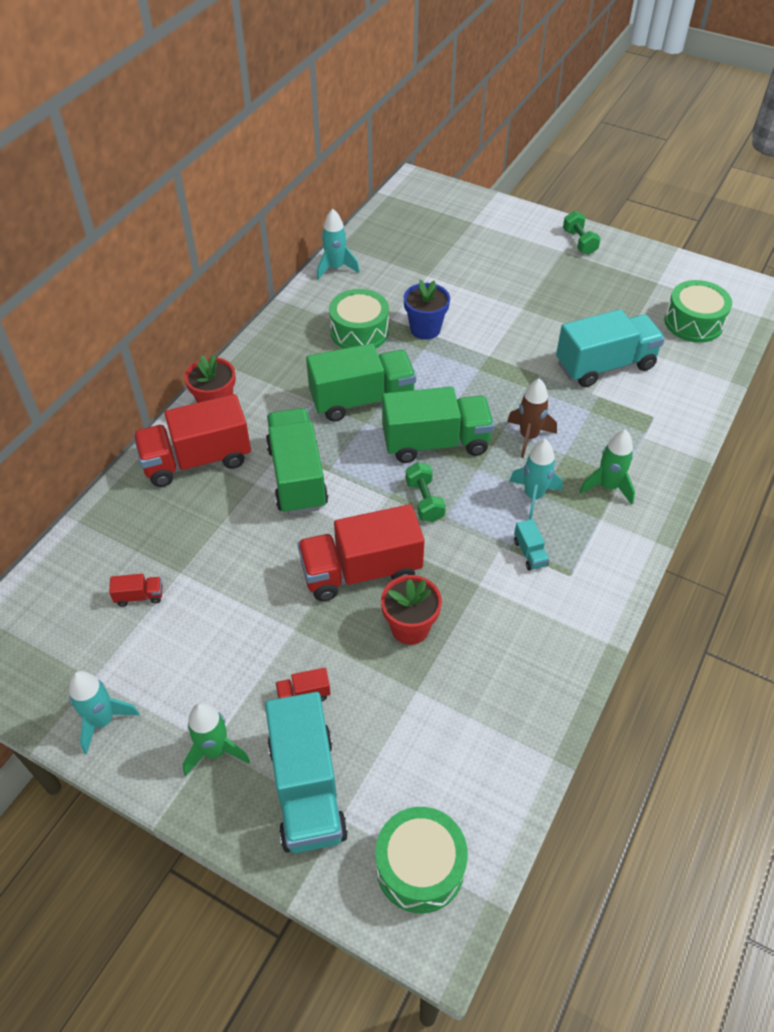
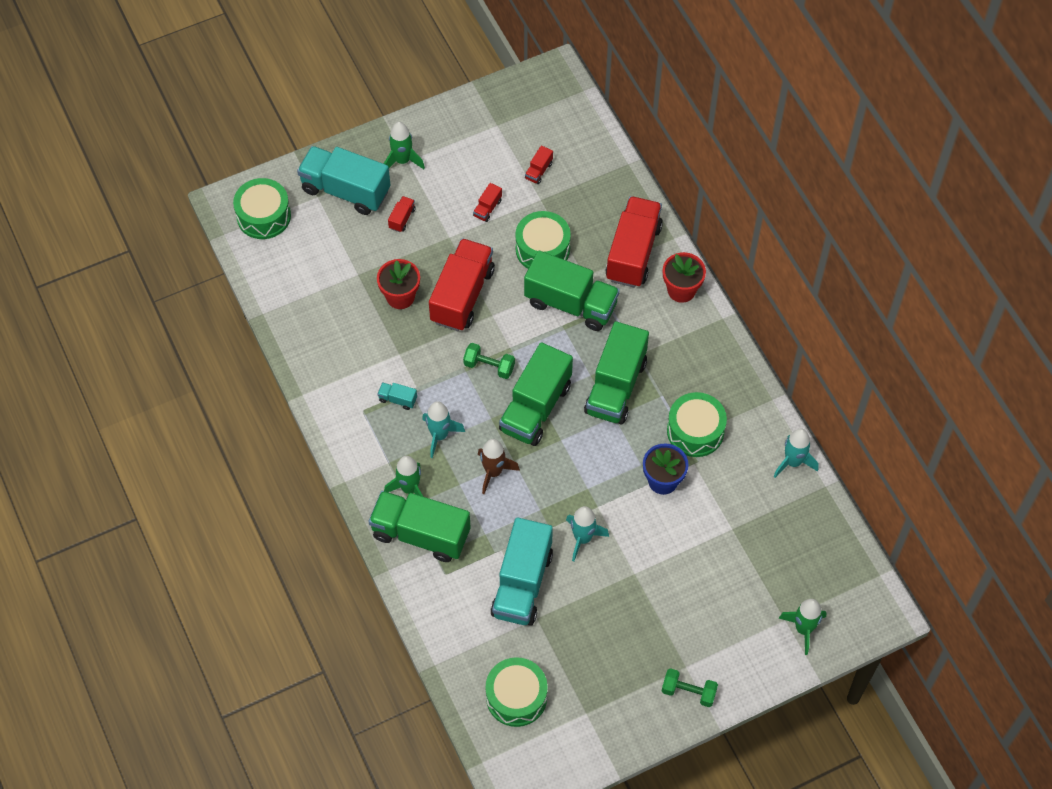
camera: 125 degrees right, 10 degrees up
(103, 721) = (464, 119): turquoise rocket -> turquoise rocket (583, 538)
(227, 615) = (487, 208): none -> red truck
(247, 535) = (542, 249): none -> green drum
(469, 211) = (803, 629): none -> green rocket
(639, 453) = (421, 534): none -> green truck

